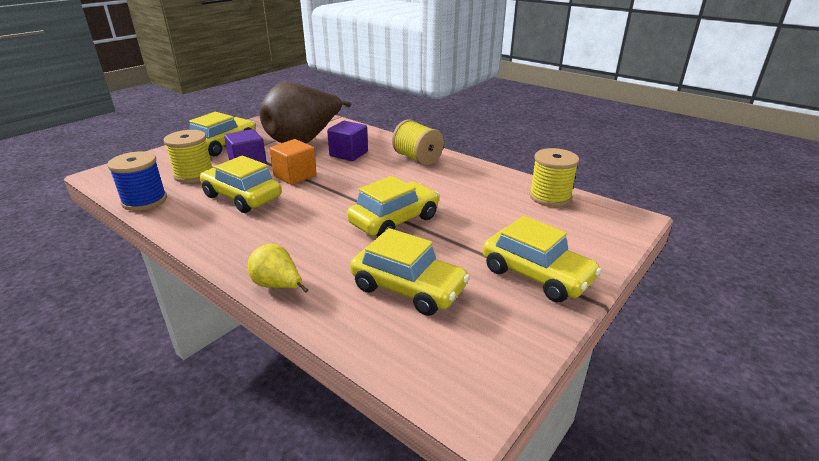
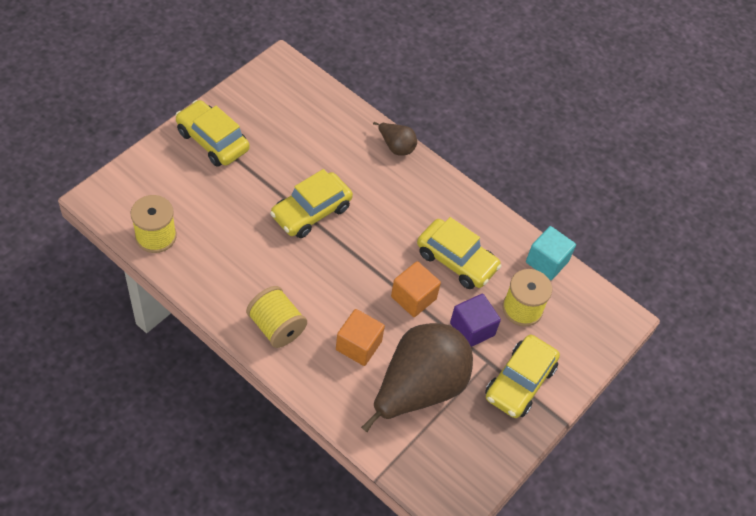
camera: 175 degrees right, 25 degrees up
(144, 201) = (547, 262): blue spool -> turquoise cube
(278, 286) = (396, 147): yellow pear -> brown pear
(349, 154) = (358, 345): purple cube -> orange cube
(408, 288) = (306, 137): yellow car -> none

